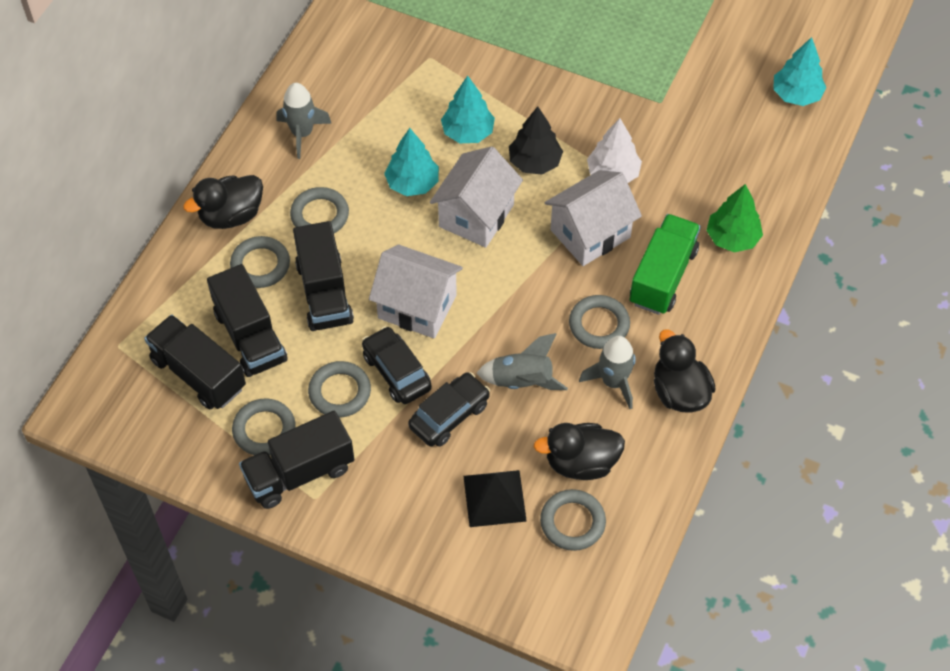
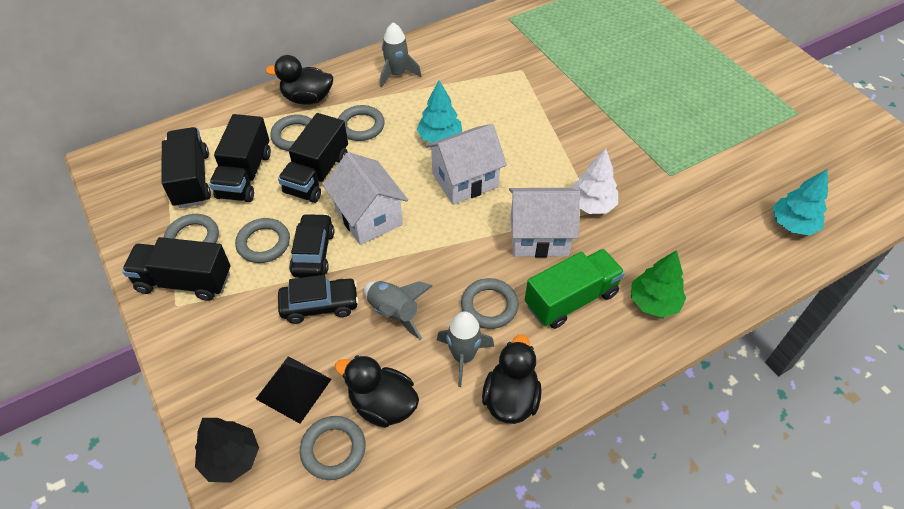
camera: 35 degrees right, 5 degrees down
(468, 132) = (507, 125): turquoise tree -> none
(535, 162) = (538, 167): black tree -> black tree (231, 458)

